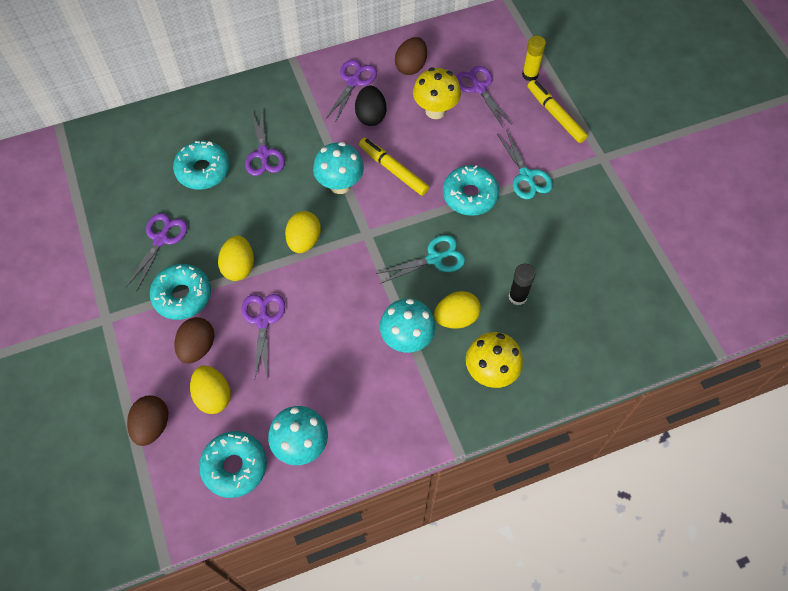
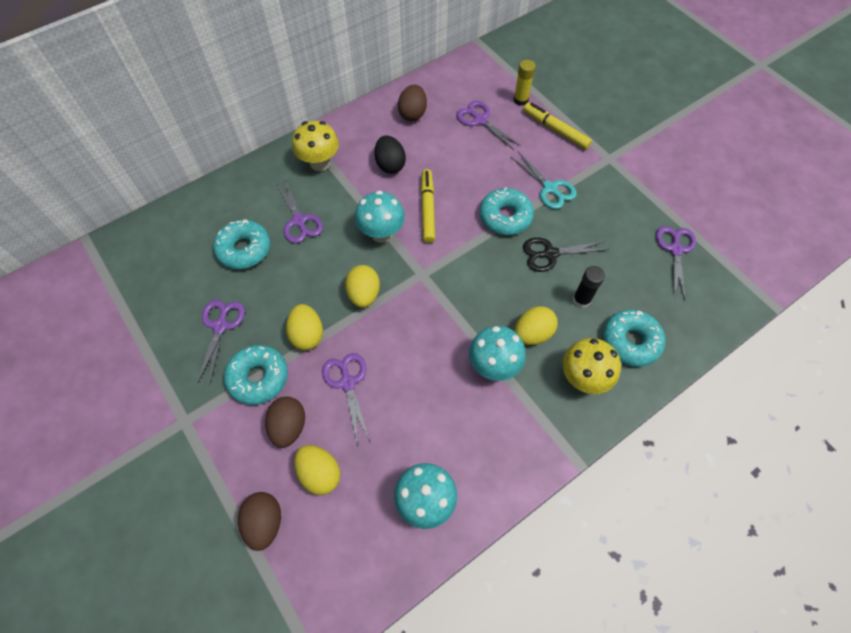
camera: 15 degrees left, 0 degrees up
(235, 466) = (364, 542): turquoise donut -> turquoise donut (630, 341)
(353, 82) = (364, 137): purple scissors -> purple scissors (675, 249)
(393, 170) = (427, 209): yellow marker -> yellow marker turned 60 degrees clockwise
(434, 259) = (493, 282): turquoise scissors -> none
(435, 111) = (448, 148): yellow mushroom -> yellow mushroom (320, 163)
(503, 243) = (550, 254): none -> black scissors

